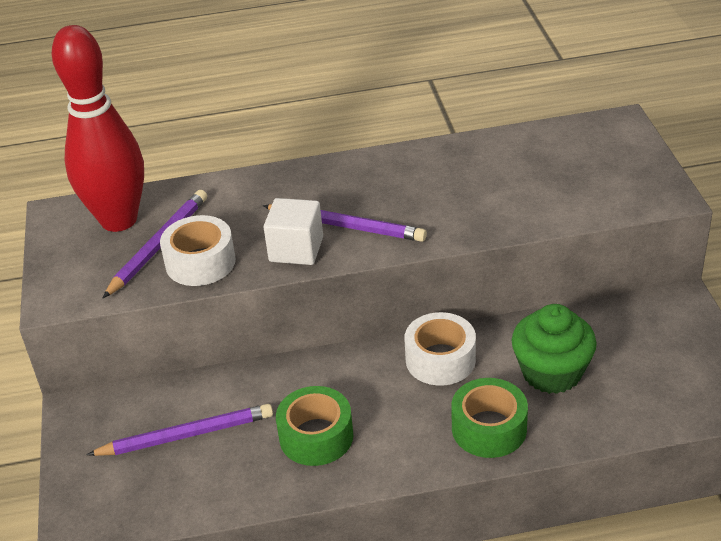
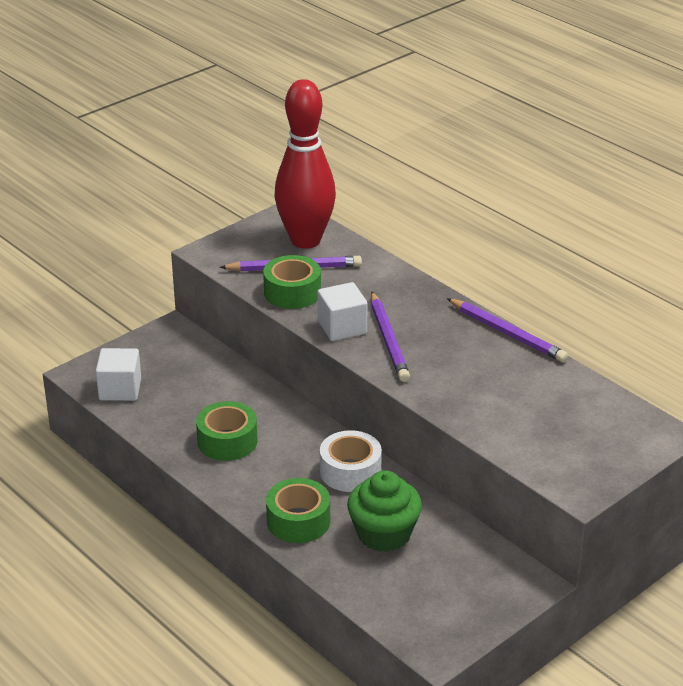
camera: 55 degrees right, 5 degrees down
(142, 498) = (120, 389): none -> white cube
(186, 435) = (185, 384): purple pencil -> purple pencil (507, 333)
(200, 262) = (292, 292): white tape -> green tape

